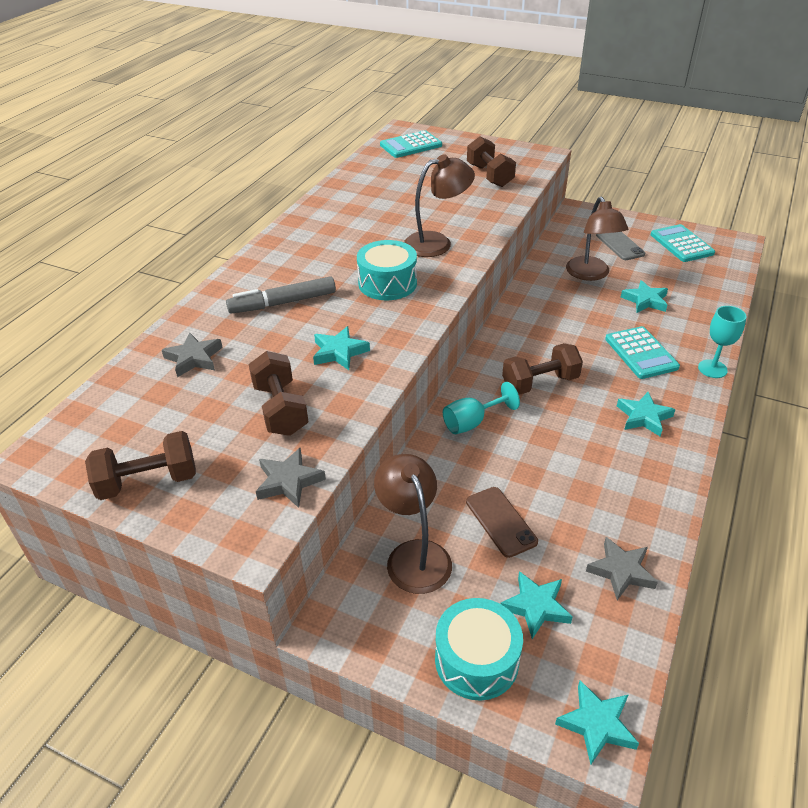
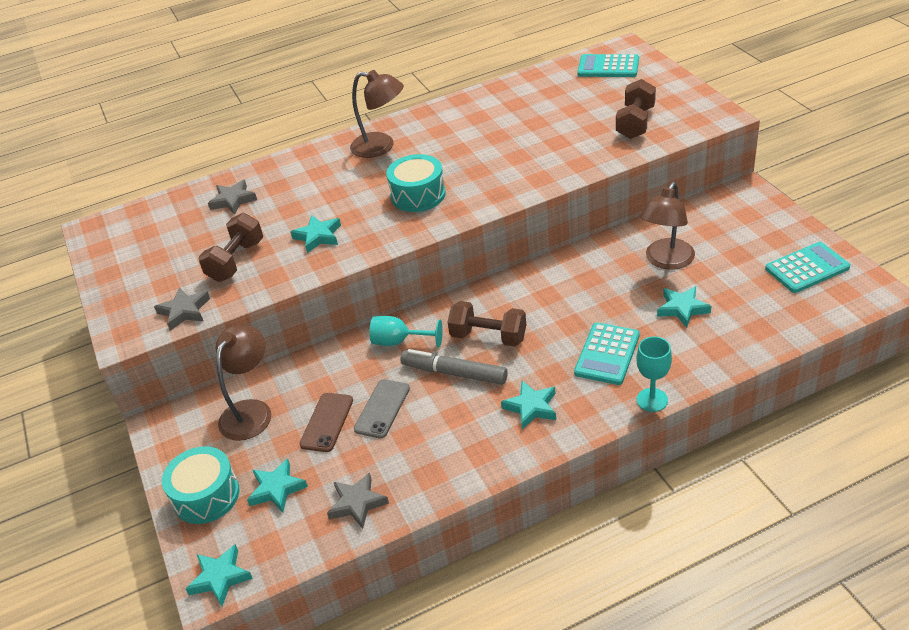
camera: 45 degrees right, 0 degrees up
(148, 481) = (122, 272): brown dumbbell -> none
(283, 303) = (331, 181): grey marker -> grey marker (454, 373)
(437, 243) = (501, 174): brown lamp -> brown lamp (381, 147)
(620, 244) = (738, 243): grey phone -> grey phone (382, 409)
(681, 244) = (807, 268): turquoise calculator -> turquoise calculator turned 45 degrees clockwise

